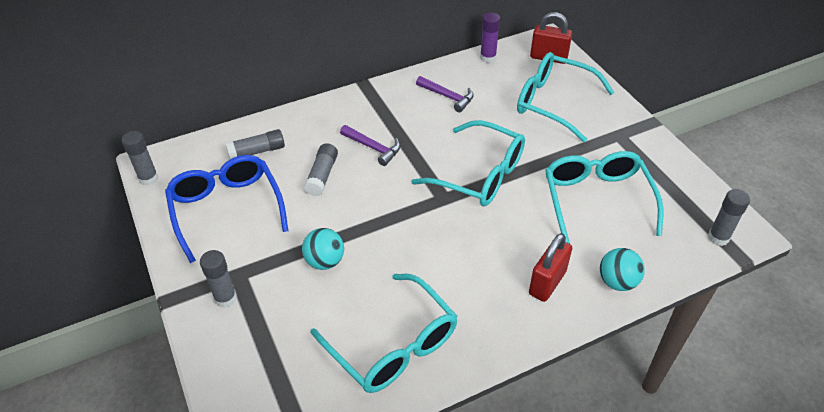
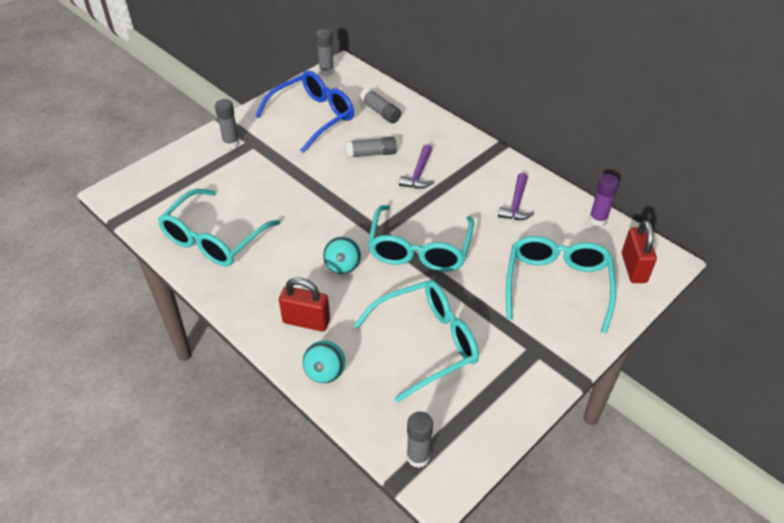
camera: 70 degrees right, 0 degrees up
(325, 261) = (281, 181): turquoise ball -> turquoise ball (343, 267)

